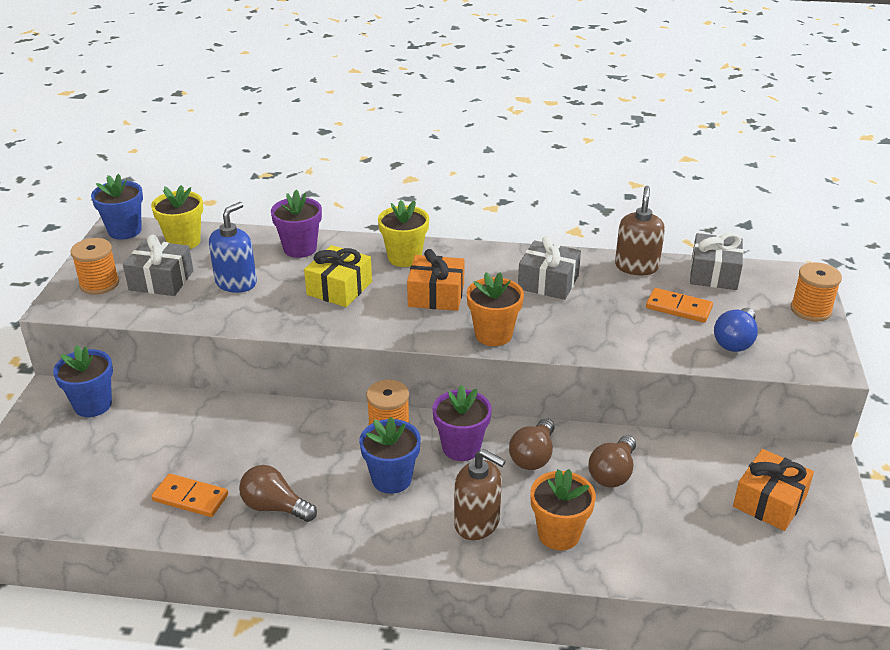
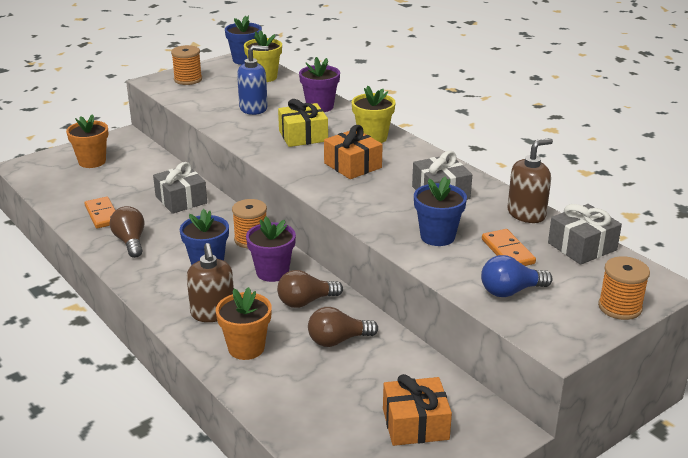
camera: 45 degrees right, 5 degrees down
(93, 405) = (131, 150): blue flower pot -> blue flower pot (437, 236)
(161, 280) = (219, 91): grey gift -> grey gift (181, 200)
(493, 335) = (346, 202): orange flower pot -> orange flower pot (92, 161)

